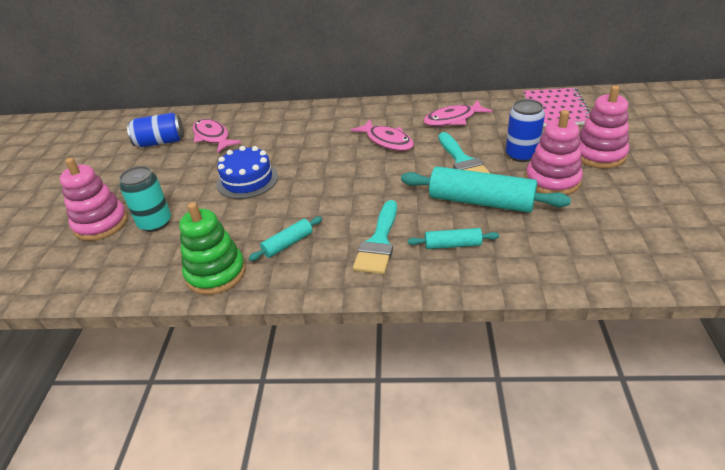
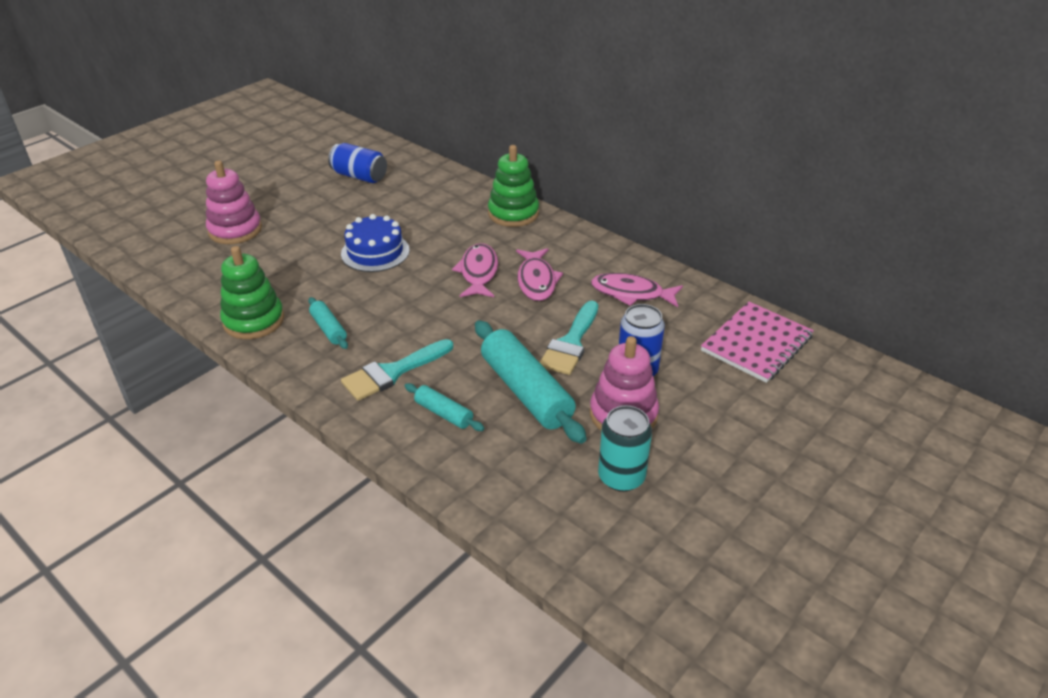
camera: 35 degrees right, 0 degrees up
(155, 223) = (268, 251): turquoise can -> turquoise can (621, 477)
(212, 137) = (403, 193): pink fish -> pink fish (478, 272)
(288, 244) = (329, 329): turquoise rolling pin -> turquoise rolling pin turned 60 degrees clockwise
(312, 113) = (513, 213): none -> green stacking toy
(599, 154) = (716, 419): pink stacking toy -> none

